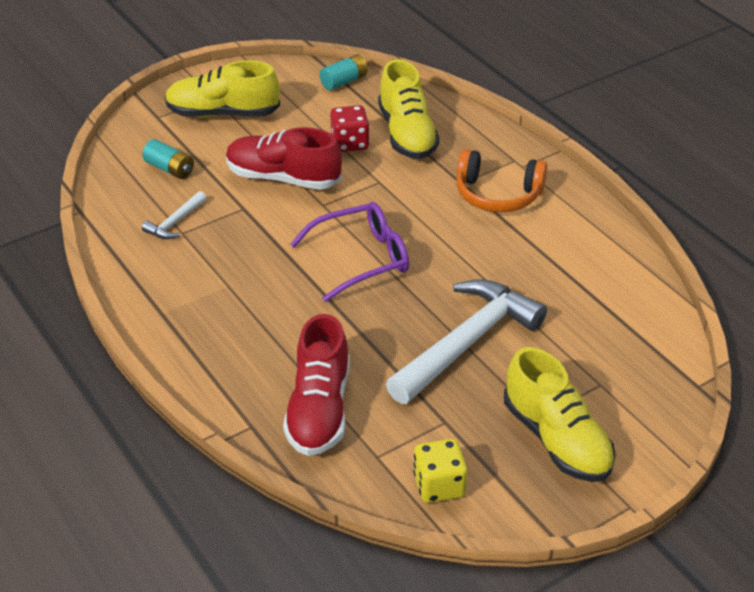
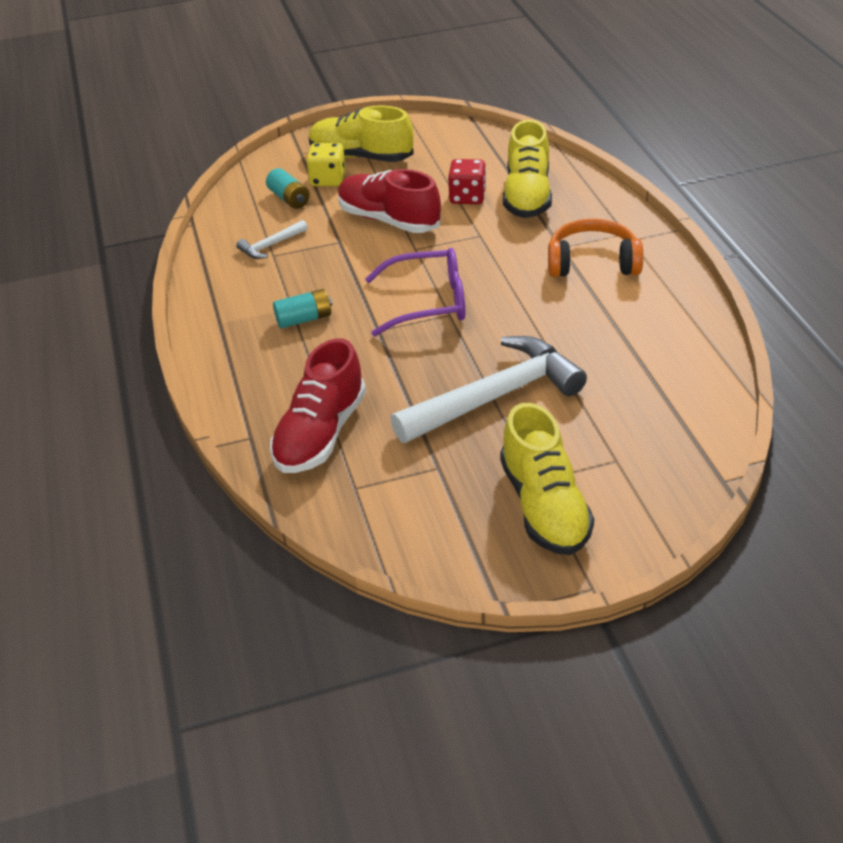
camera: 20 degrees right, 0 degrees up
(344, 81) = (488, 142): turquoise battery -> turquoise battery (304, 319)
(439, 486) = (402, 527): yellow dice -> yellow dice (328, 179)
(497, 194) = (592, 262): orange headphones -> orange headphones turned 150 degrees clockwise

